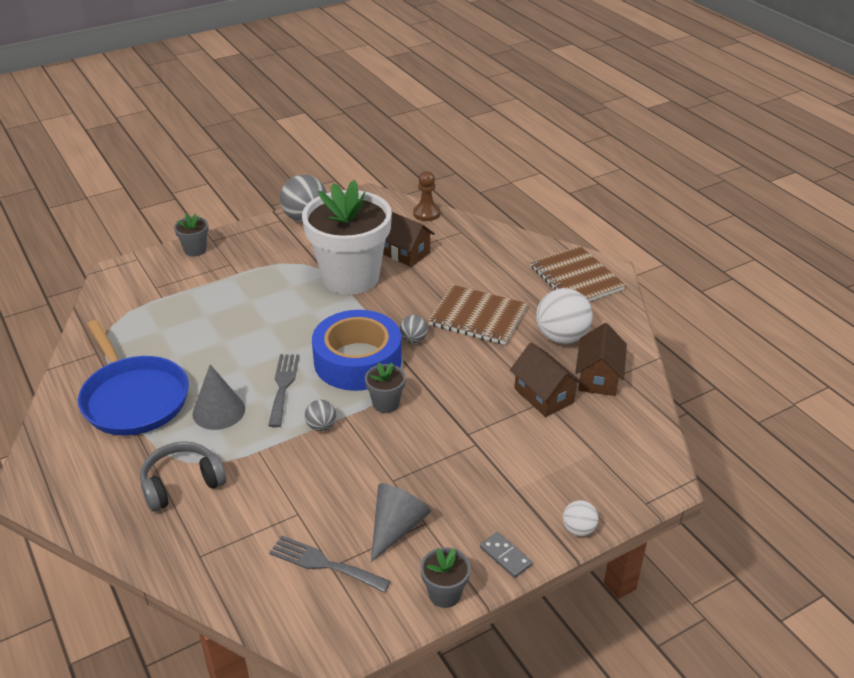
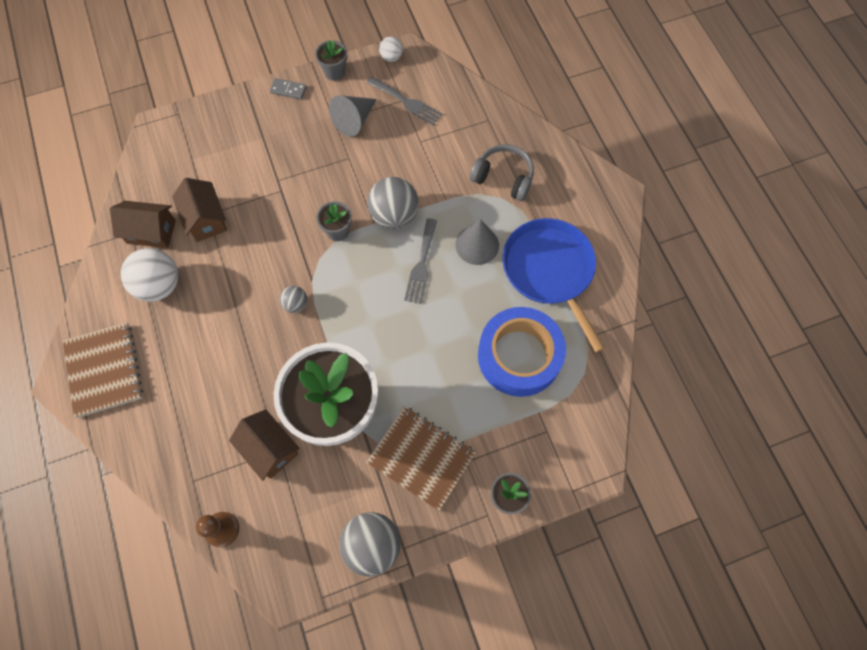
camera: 170 degrees left, 30 degrees up
(182, 484) = (503, 178): grey headphones -> grey headphones turned 135 degrees counterclockwise
(321, 426) = (394, 215): grey ball -> grey ball, size x1.94
(358, 361) = (352, 285): blue tape -> blue tape (519, 356)
(477, 317) = (226, 326): brown notebook -> brown notebook (421, 458)
(505, 556) = (288, 90): grey domino -> grey domino turned 45 degrees counterclockwise
(578, 529) = (233, 101): white ball -> white ball (391, 57)
(598, 377) = (151, 232): brown house -> brown house turned 75 degrees clockwise

